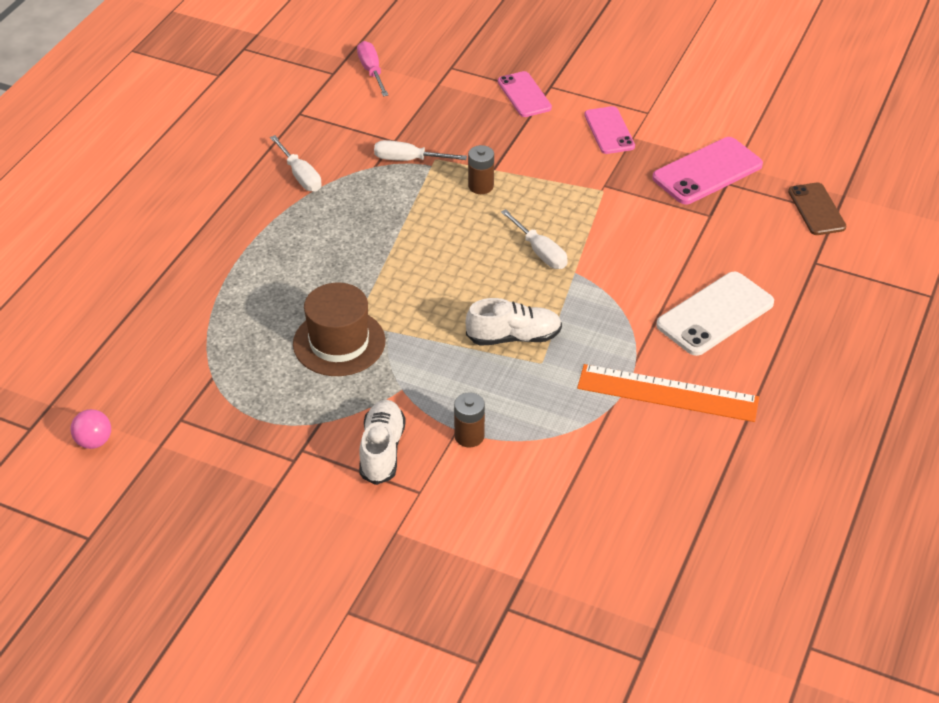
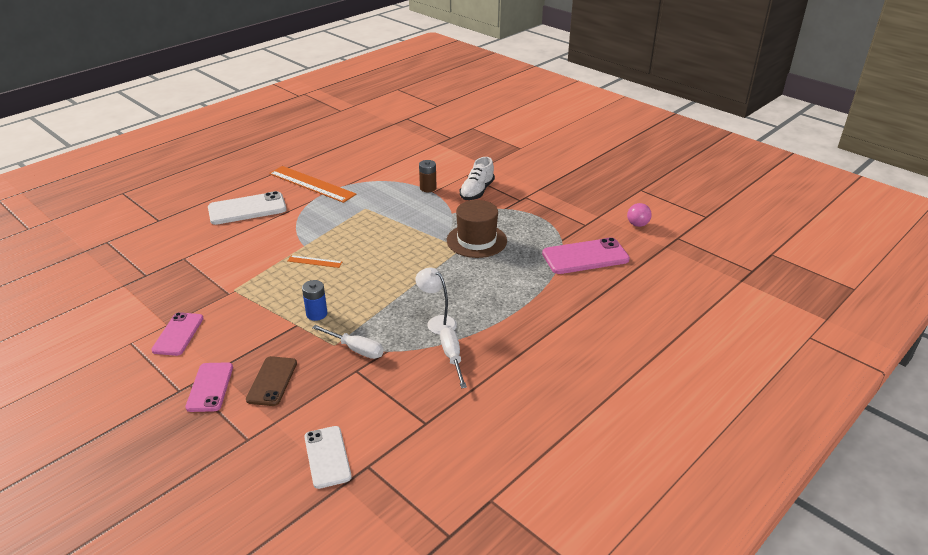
camera: 160 degrees left, 10 degrees down
(336, 209) = (437, 322): none -> white lamp
(371, 71) = (327, 457): pink screwdriver -> white phone
(481, 186) = (316, 314): brown battery -> blue battery
(514, 337) = (370, 222): white shoe -> none
(540, 251) = (314, 261): white screwdriver -> orange ruler
(707, 171) = (148, 285): pink phone -> pink phone (585, 257)
(816, 209) = (114, 246): brown phone -> brown phone (272, 381)

